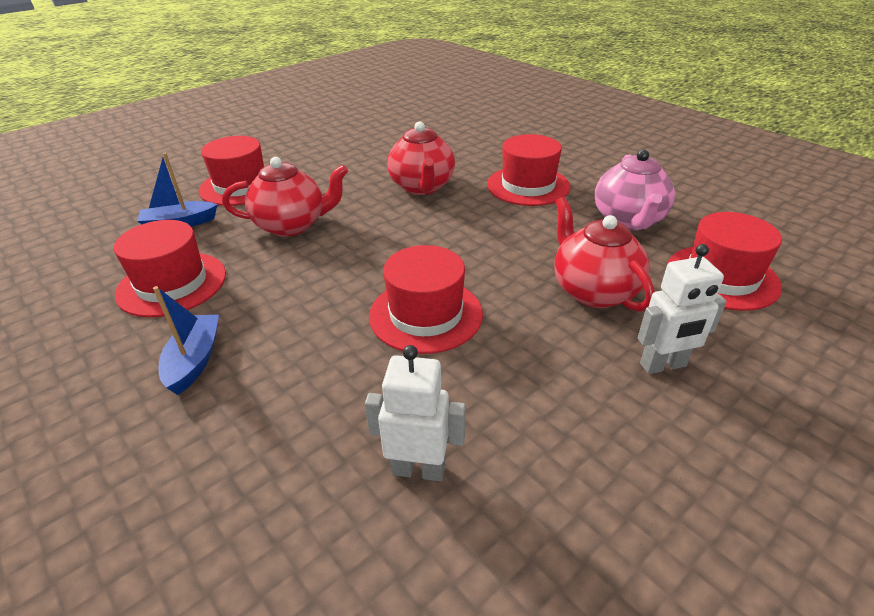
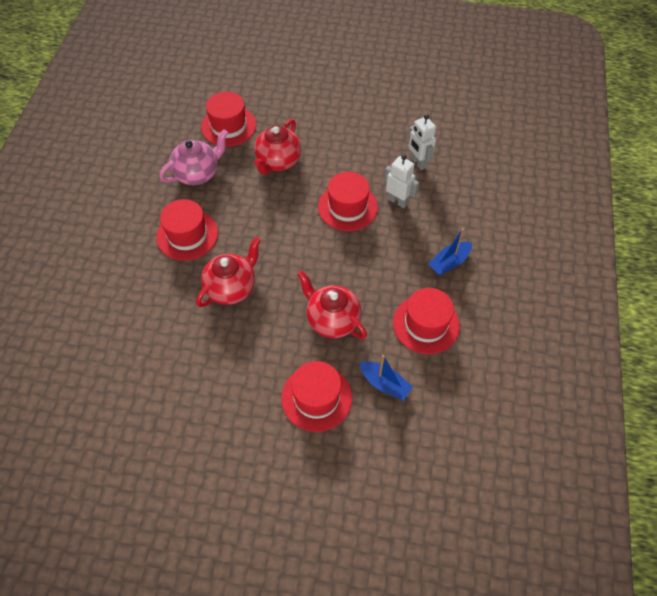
camera: 130 degrees left, 20 degrees up
(663, 365) = (309, 125): white robot -> white robot (397, 201)

